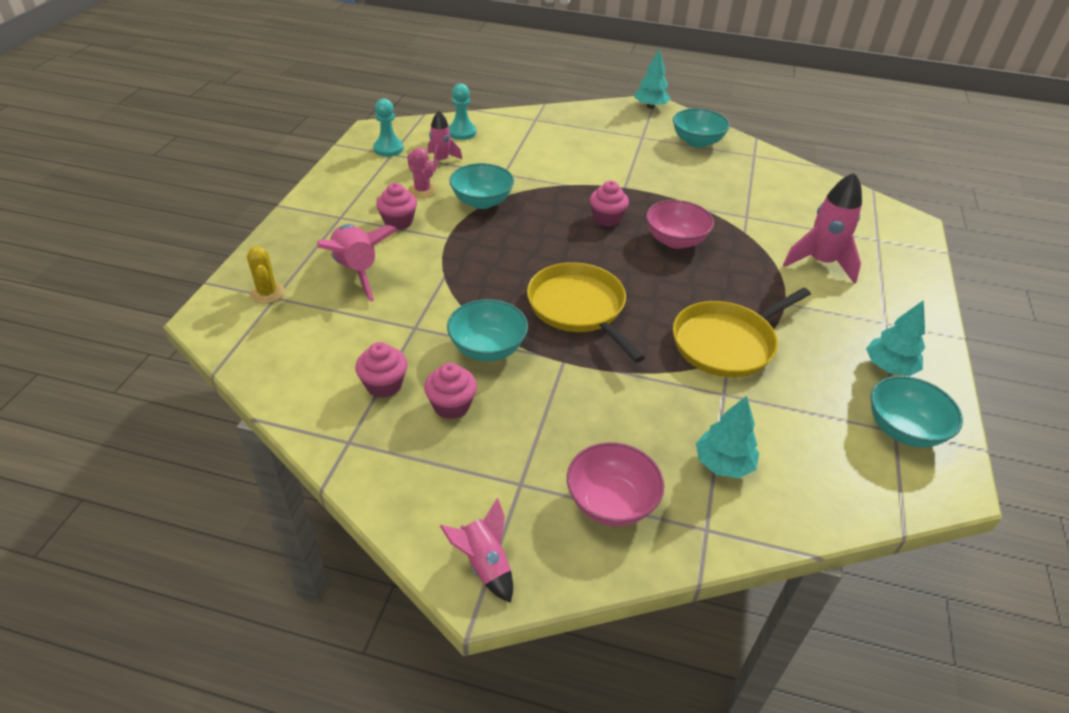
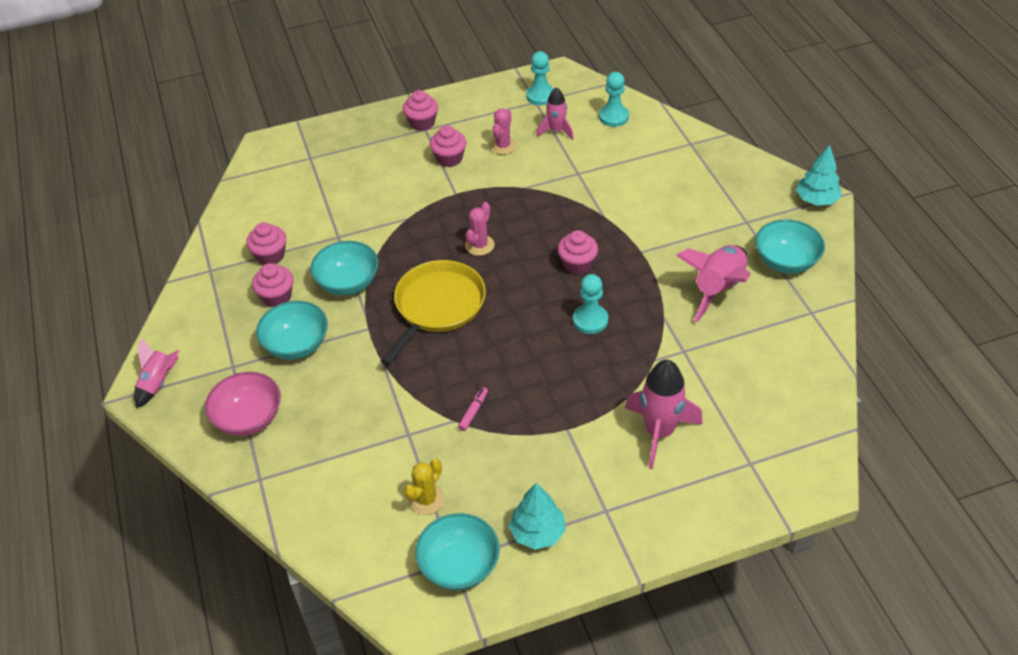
camera: 60 degrees right, 5 degrees up
(267, 293) = (311, 152): yellow cactus -> yellow cactus (426, 499)
(329, 215) = (422, 123): none -> pink cupcake
(357, 271) = (371, 175): pink rocket -> pink rocket (718, 289)
(482, 201) = (523, 184): turquoise bowl -> turquoise bowl (297, 345)
(528, 254) = (479, 245): none -> pink cactus
(675, 240) = (590, 320): pink bowl -> turquoise pawn
(723, 464) = (330, 463): turquoise tree -> none
(726, 343) = (473, 411): yellow pan -> pink marker

